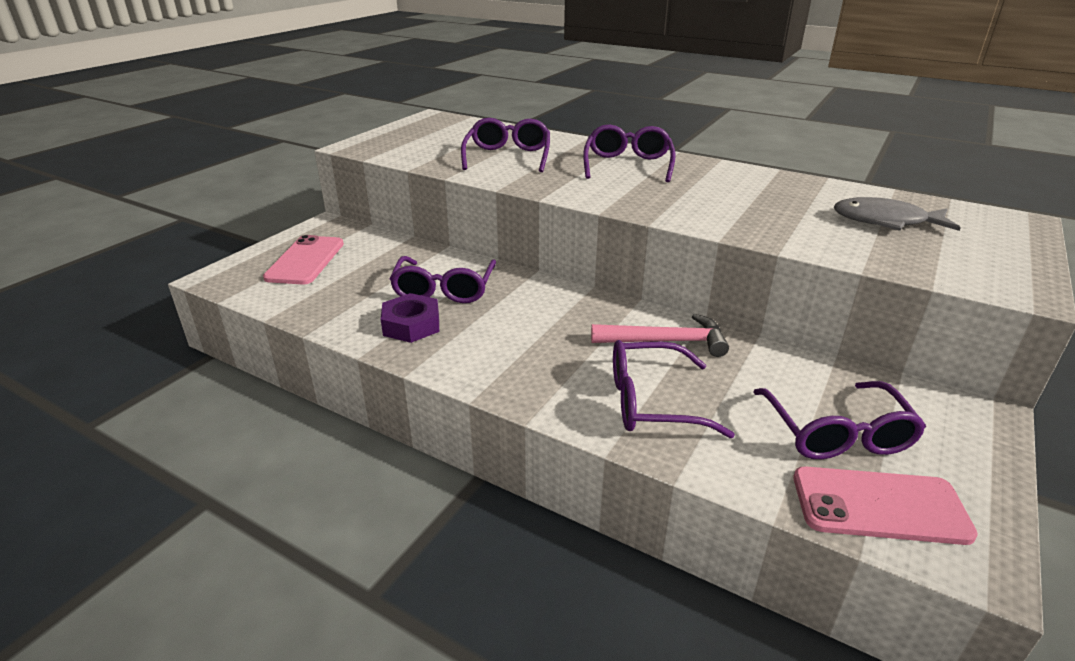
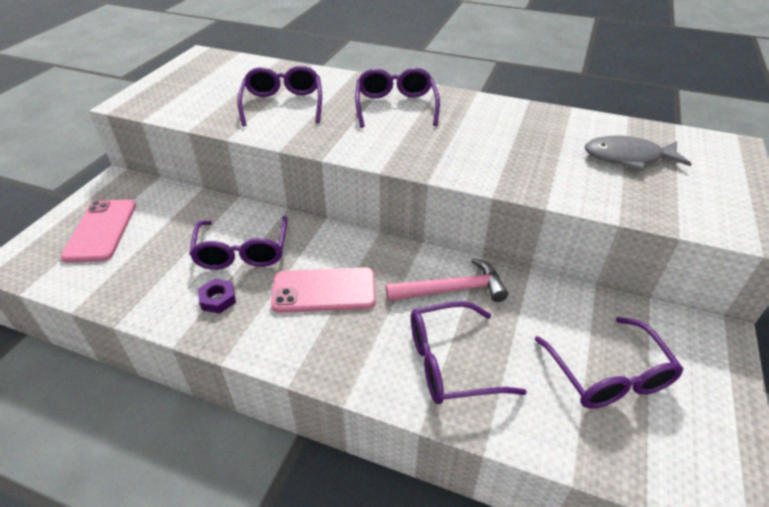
camera: 10 degrees left, 10 degrees up
(411, 325) = (218, 299): purple nut -> purple nut, size x0.65
(879, 506) = (653, 451): pink phone -> pink phone (324, 290)

